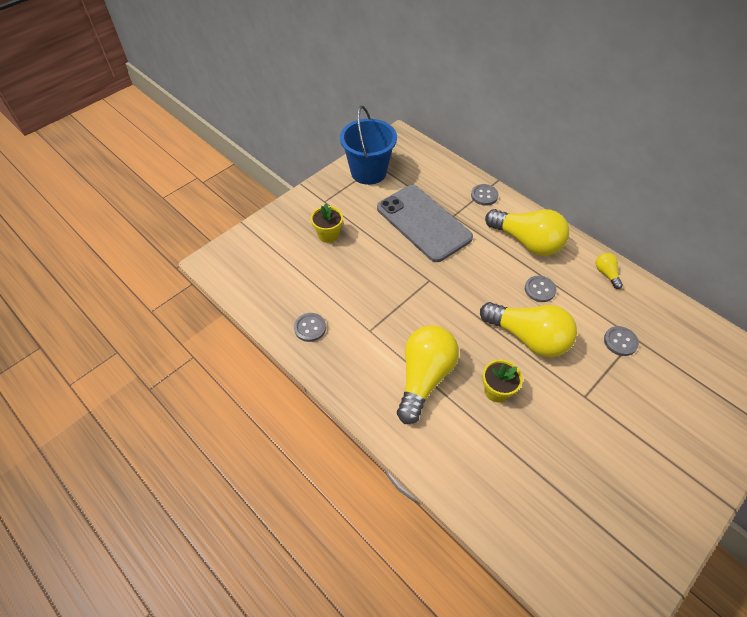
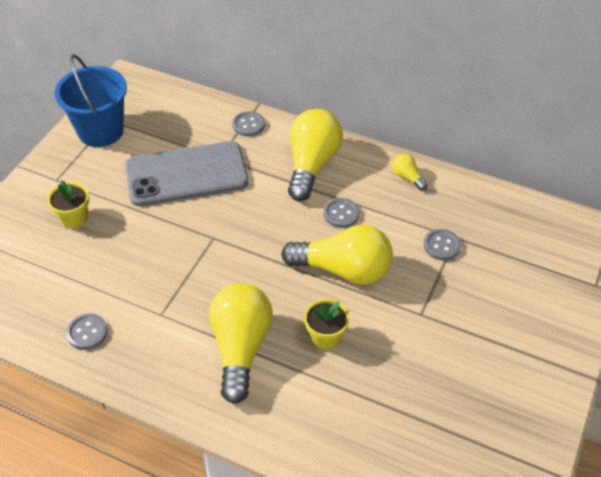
camera: 20 degrees left, 5 degrees down
(423, 223) = (186, 174): grey phone -> grey phone turned 45 degrees counterclockwise
(526, 242) = (312, 165): yellow light bulb -> yellow light bulb turned 90 degrees counterclockwise

